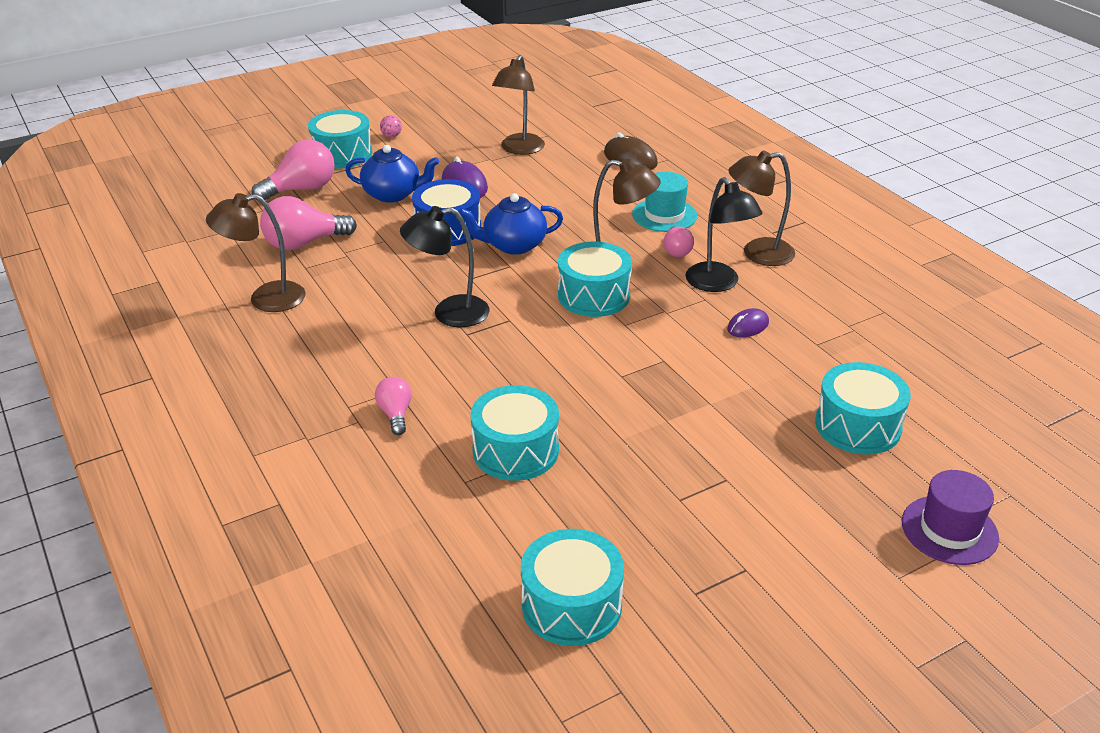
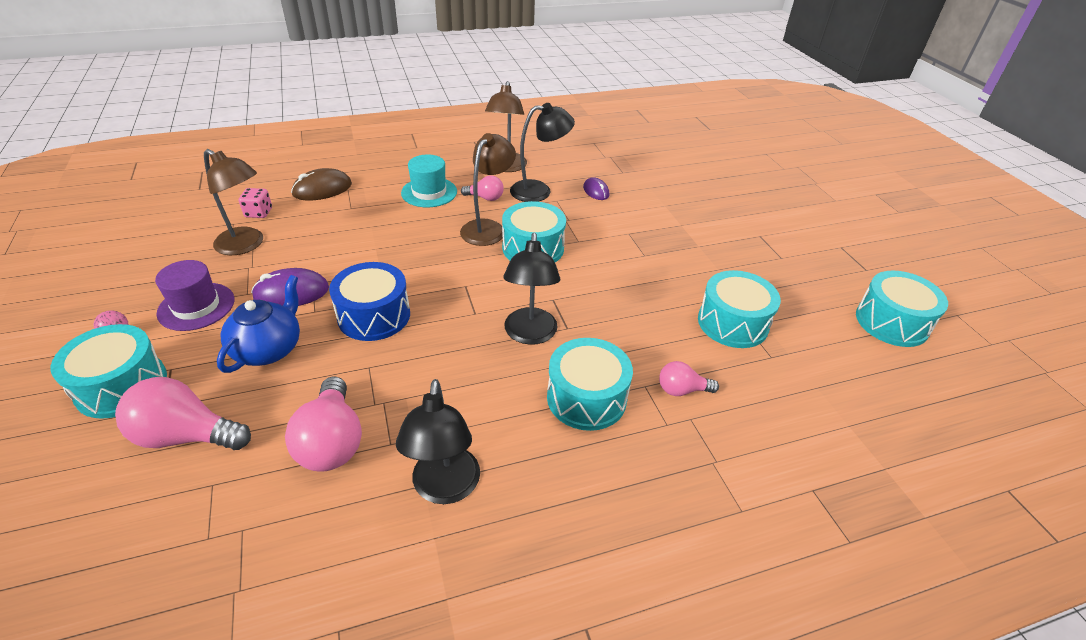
camera: 80 degrees left, 5 degrees up
(265, 299) = (445, 488): brown lamp -> black lamp
(302, 189) = (186, 436): pink light bulb -> pink light bulb turned 60 degrees counterclockwise
(513, 245) = (431, 278): blue teapot -> none
(571, 141) = (259, 213): none -> pink dice
(857, 426) = (708, 179): turquoise drum -> turquoise drum (586, 398)
(949, 530) = (796, 176): purple hat -> purple hat (196, 306)

